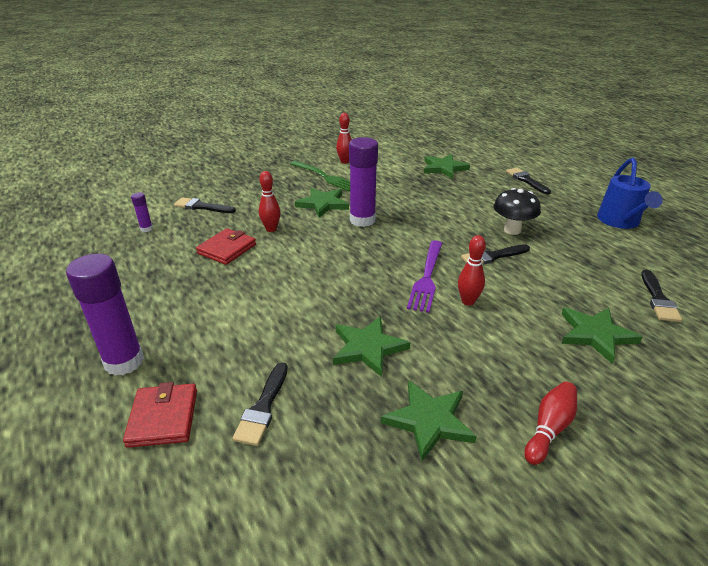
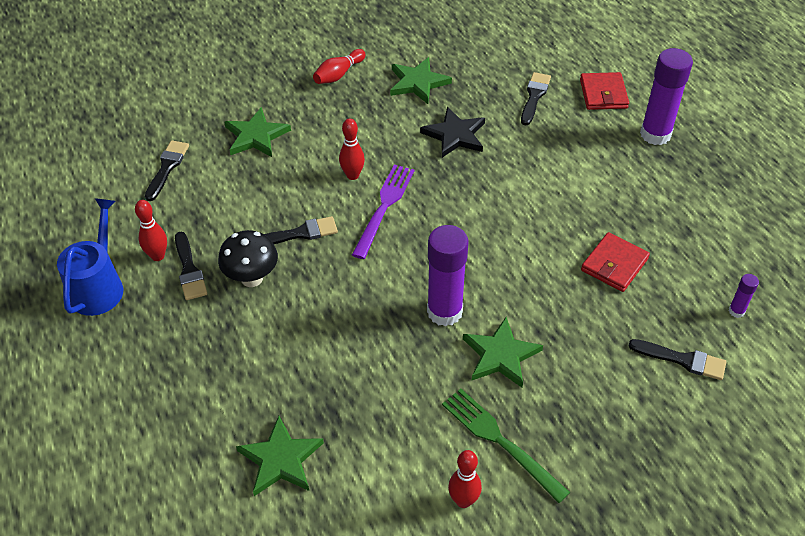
camera: 175 degrees left, 15 degrees up
(271, 229) = (567, 300): red bowling pin -> red bowling pin (158, 256)
(368, 348) = (455, 135): green star -> black star
(526, 180) = (157, 405): black brush -> black brush (189, 270)

